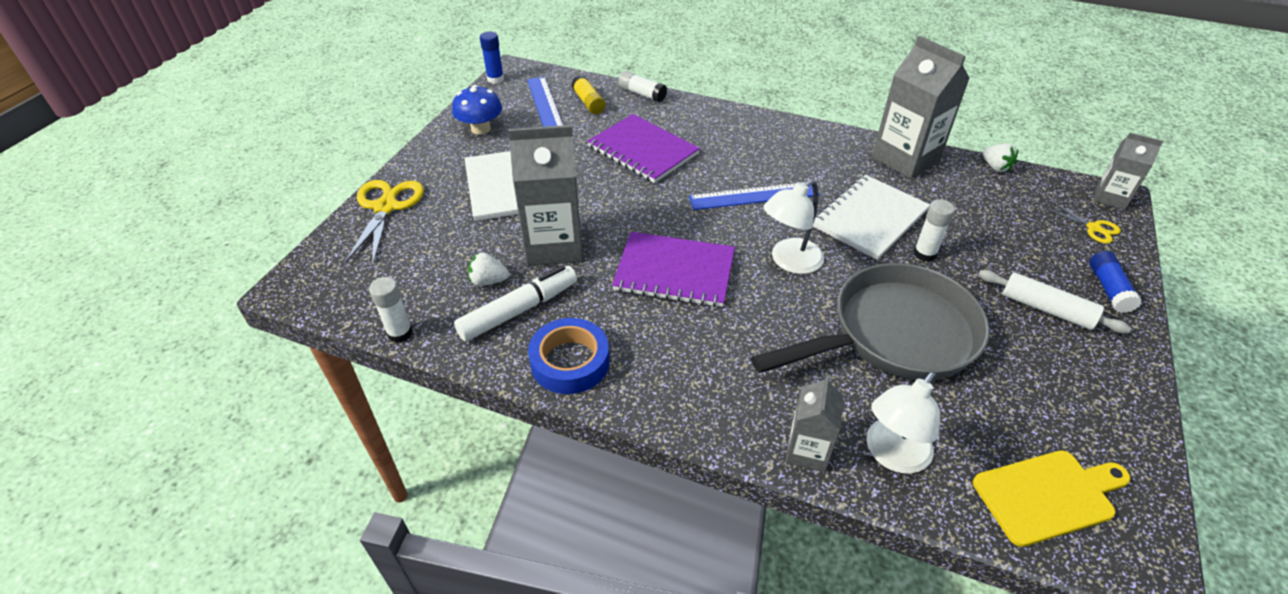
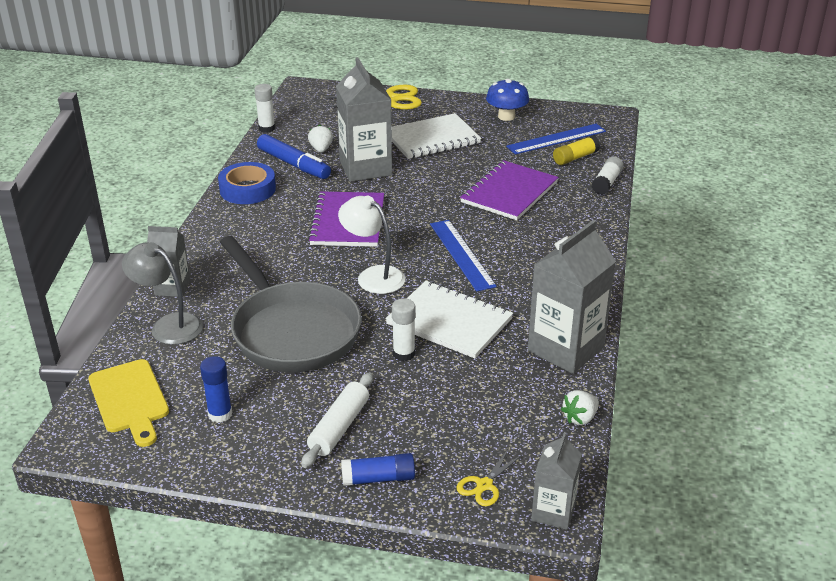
camera: 80 degrees right, 10 degrees down
(495, 79) = (588, 110): blue glue stick -> blue glue stick (220, 414)
(519, 310) = (294, 164): white marker -> blue marker
(892, 455) = (168, 325): white lamp -> grey lamp

